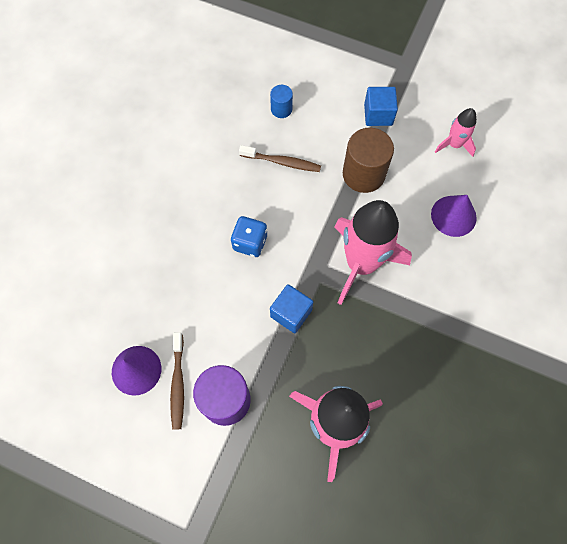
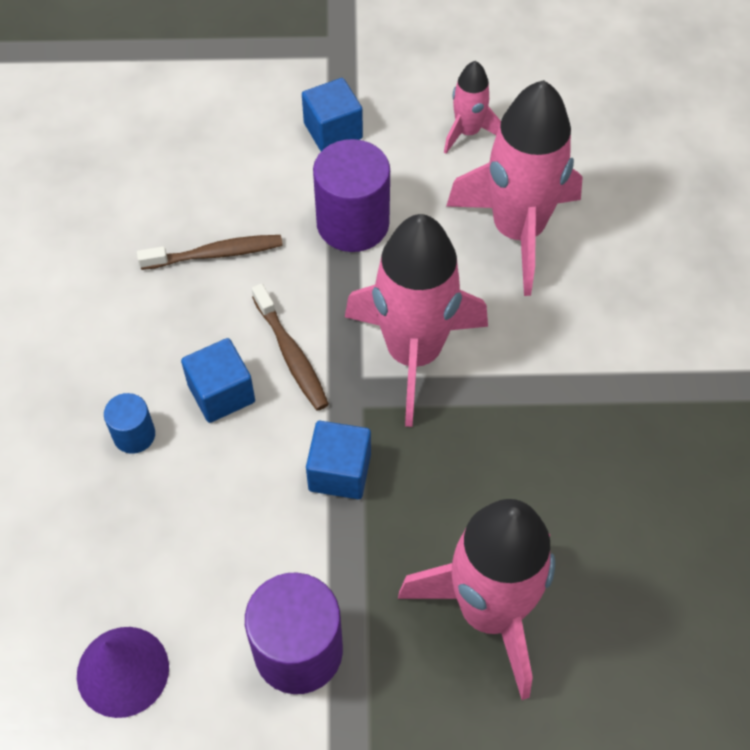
camera: 25 degrees left, 10 degrees down
(178, 384) = (205, 661): brown toothbrush -> brown toothbrush (291, 355)
(250, 243) = (221, 393): blue dice -> blue cube
(281, 109) = (176, 177): blue cylinder -> blue cylinder (134, 435)
(363, 174) = (353, 223): brown cylinder -> purple cylinder
(453, 216) = (517, 231): purple cone -> pink rocket

